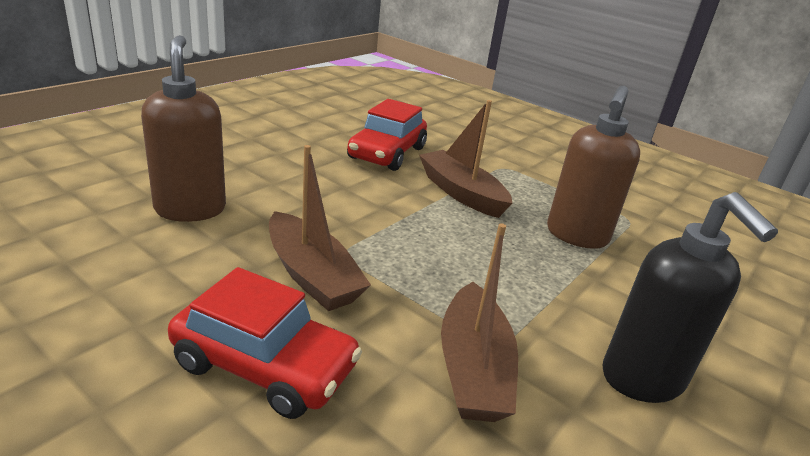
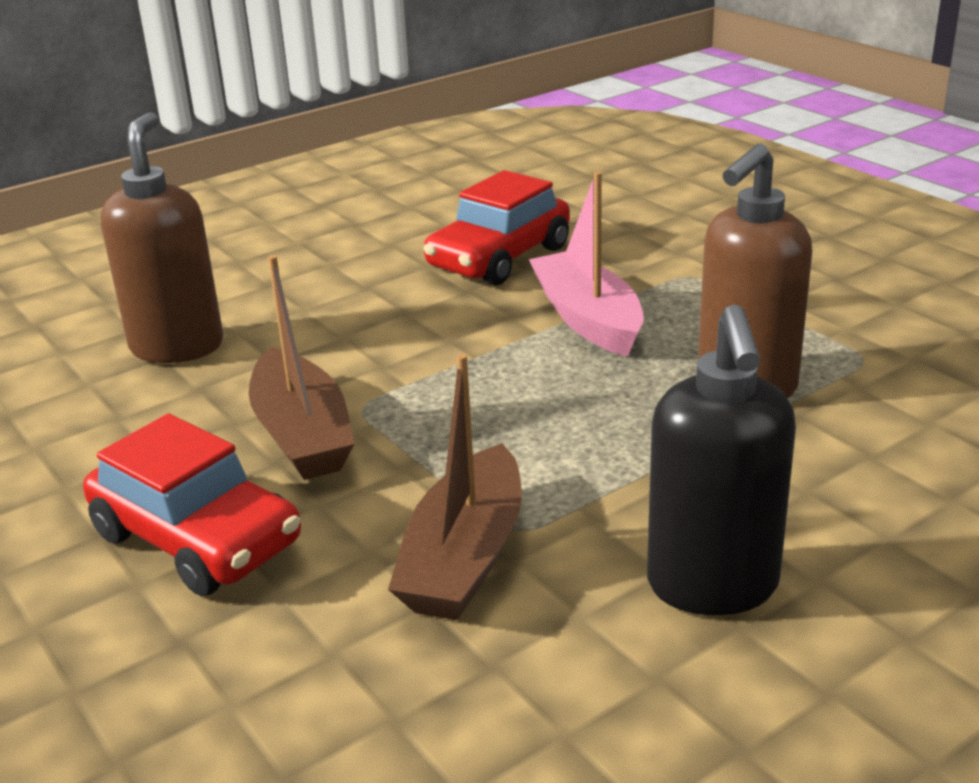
camera: 20 degrees right, 0 degrees up
(461, 193) = (588, 319): brown boat -> pink boat

